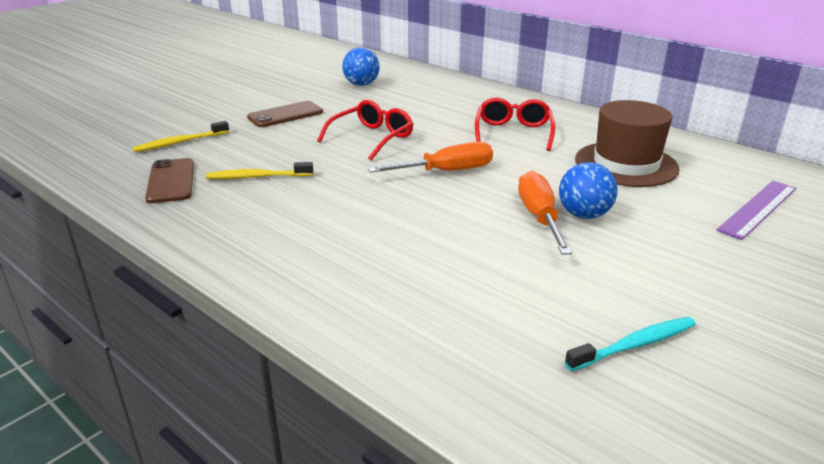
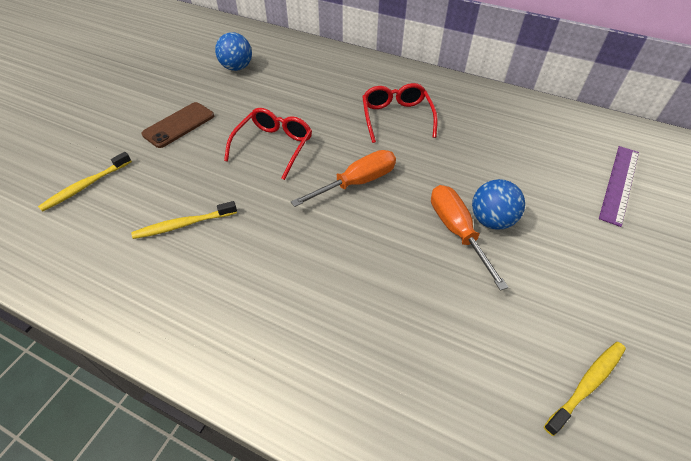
camera: 15 degrees left, 20 degrees up
(171, 181) = (97, 249): brown phone -> none
(626, 164) = (502, 144): brown hat -> none
(634, 345) = (587, 385): turquoise toothbrush -> yellow toothbrush

